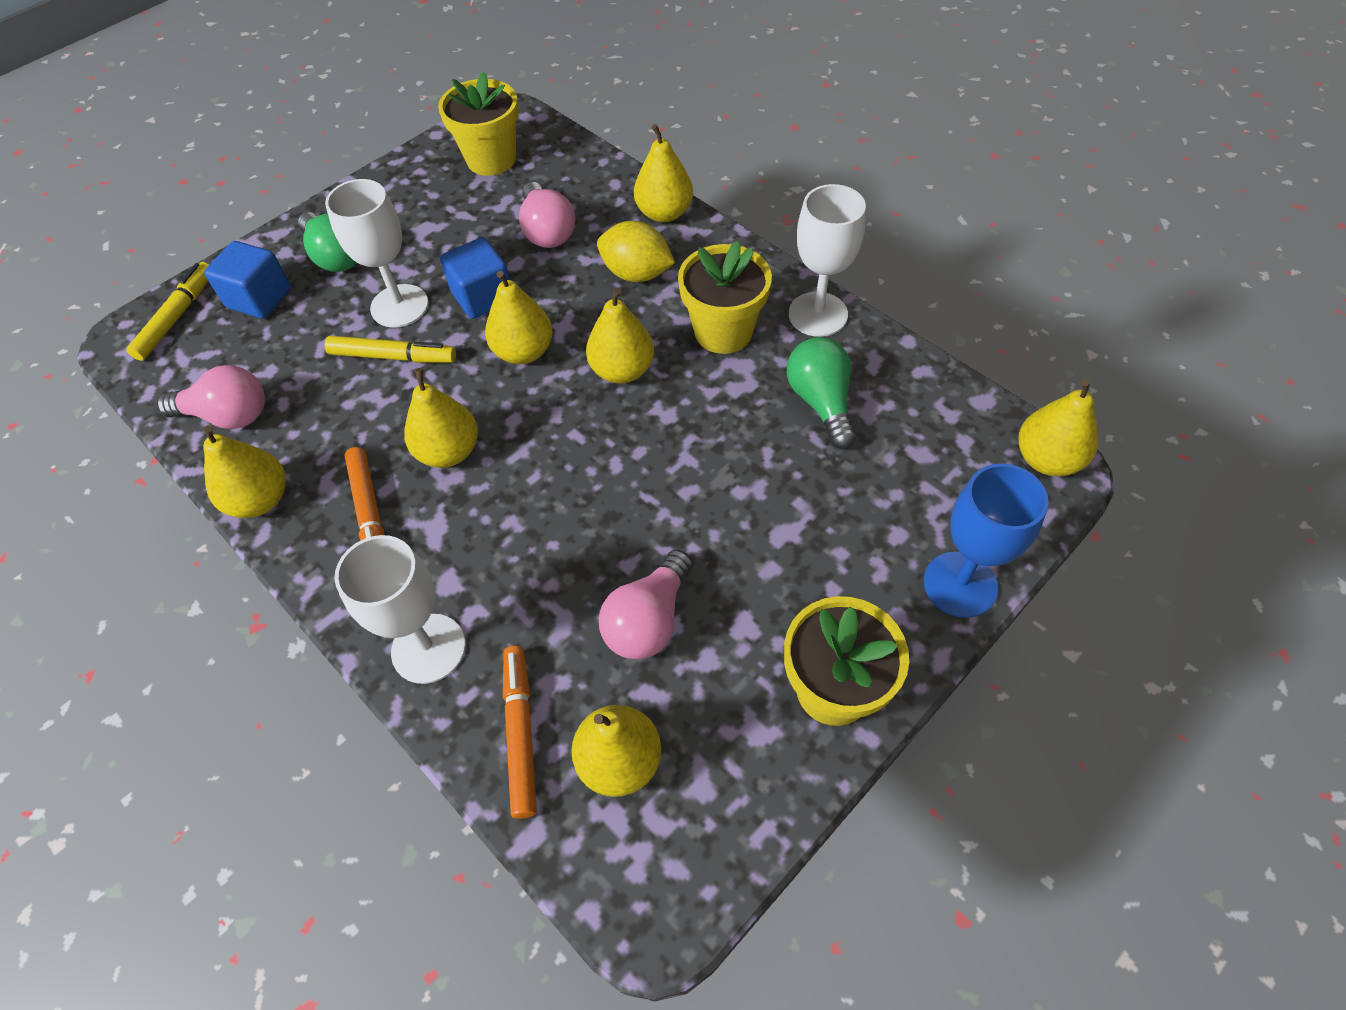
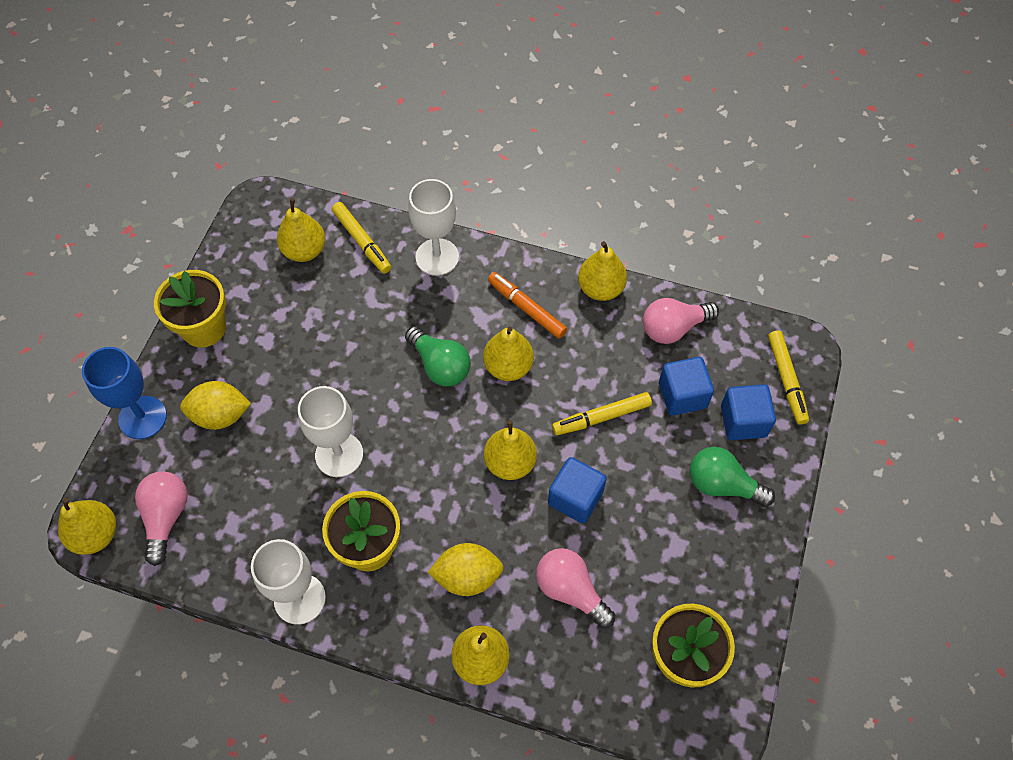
camera: 150 degrees right, 5 degrees up
(291, 344) = (682, 395): none -> blue cube
(399, 306) = (632, 461): white goblet -> white goblet (339, 455)
(520, 733) = (362, 241): orange marker -> yellow marker
(622, 370) = (428, 478): yellow pear -> none
(648, 620) = (323, 320): pink light bulb -> pink light bulb (166, 517)
(821, 402) = (270, 514): green light bulb -> green light bulb (440, 365)
(846, 542) = (220, 415): none -> yellow lemon

